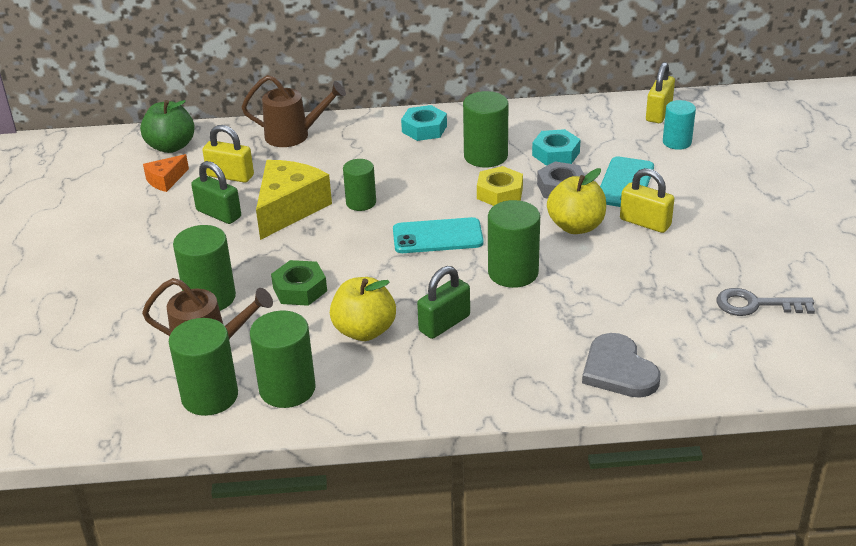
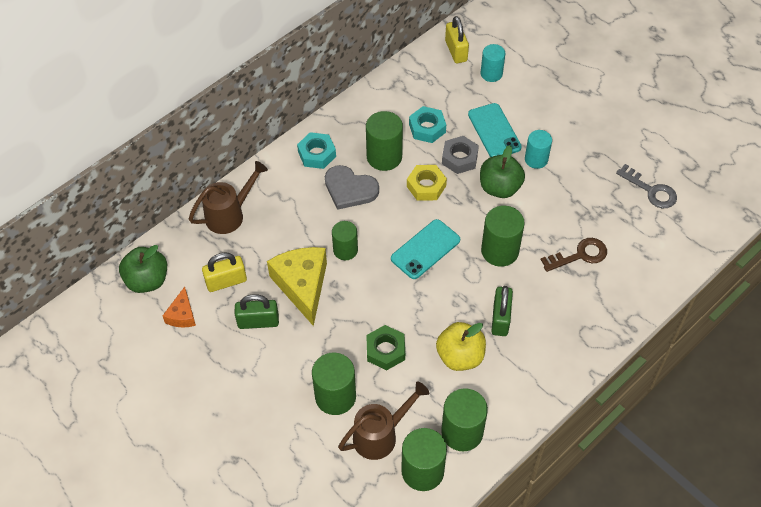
camera: 40 degrees left, 20 degrees up
(576, 226) = (499, 188): yellow apple -> green apple
(599, 317) = (580, 255): none -> brown key
(618, 370) = (625, 289): grey heart -> grey heart (350, 189)
(645, 222) = (536, 159): yellow padlock -> turquoise cylinder
(755, 305) = (651, 190): grey key -> grey key turned 105 degrees counterclockwise

